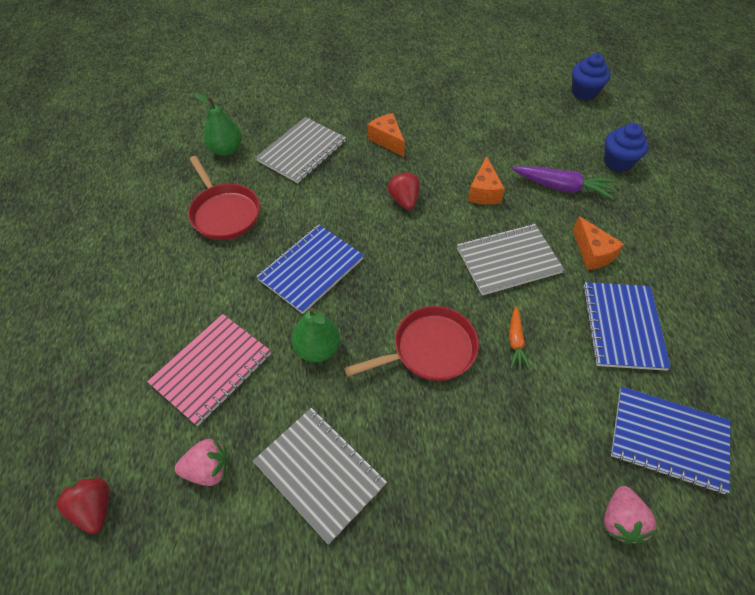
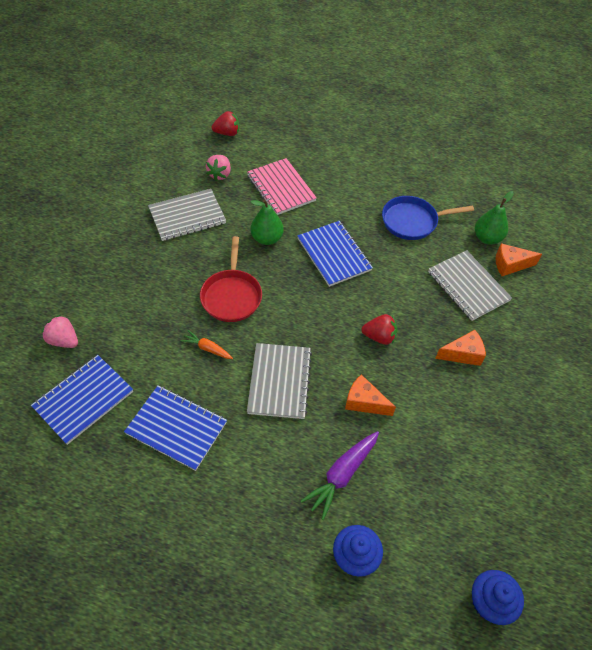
camera: 110 degrees right, 0 degrees up
(224, 213) = (412, 221): red pan -> blue pan
(592, 253) = (254, 452): orange cheese -> orange cheese (510, 265)

